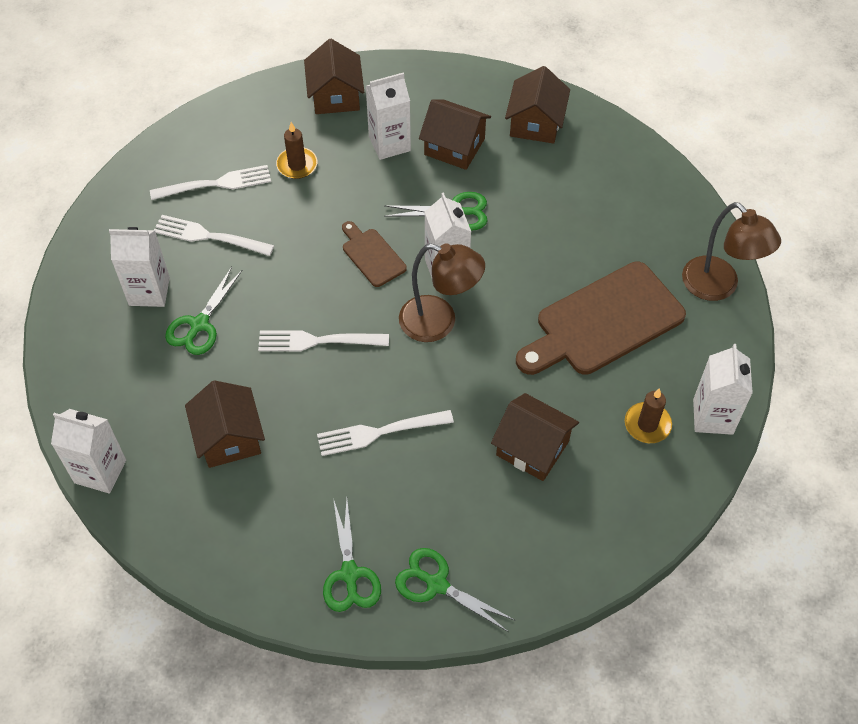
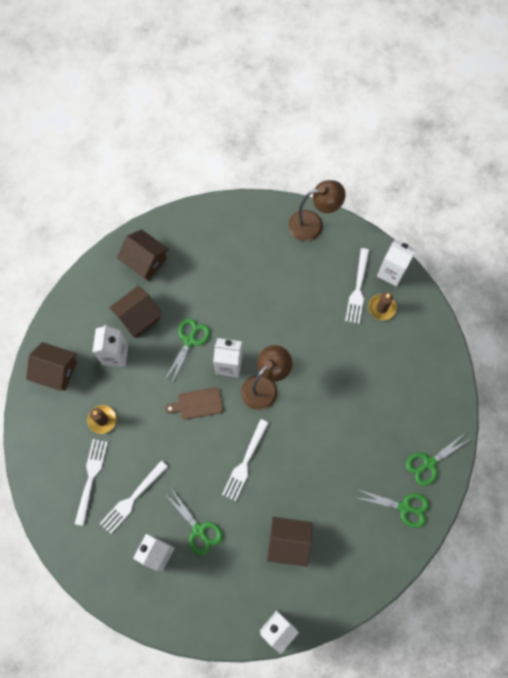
camera: 65 degrees left, 15 degrees up
(379, 432) = (323, 453): white fork -> white fork (358, 289)
(532, 448) = (370, 374): brown house -> none
(604, 322) = (307, 296): brown cutting board -> none

